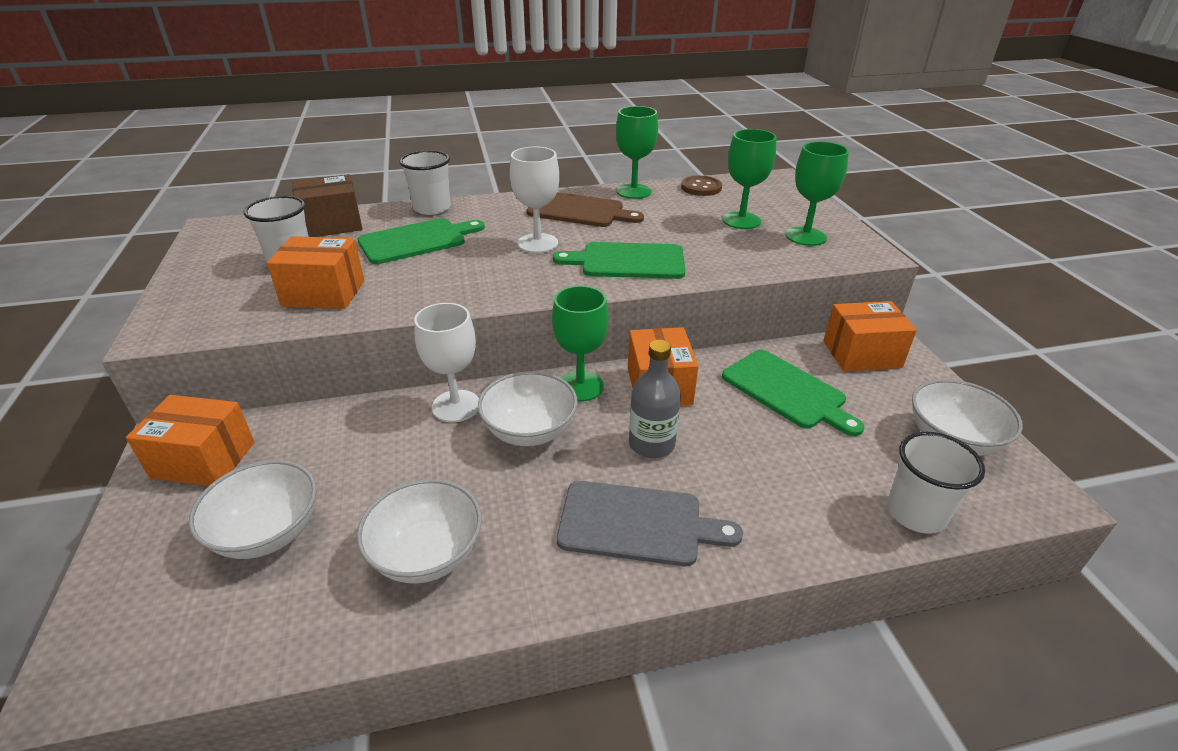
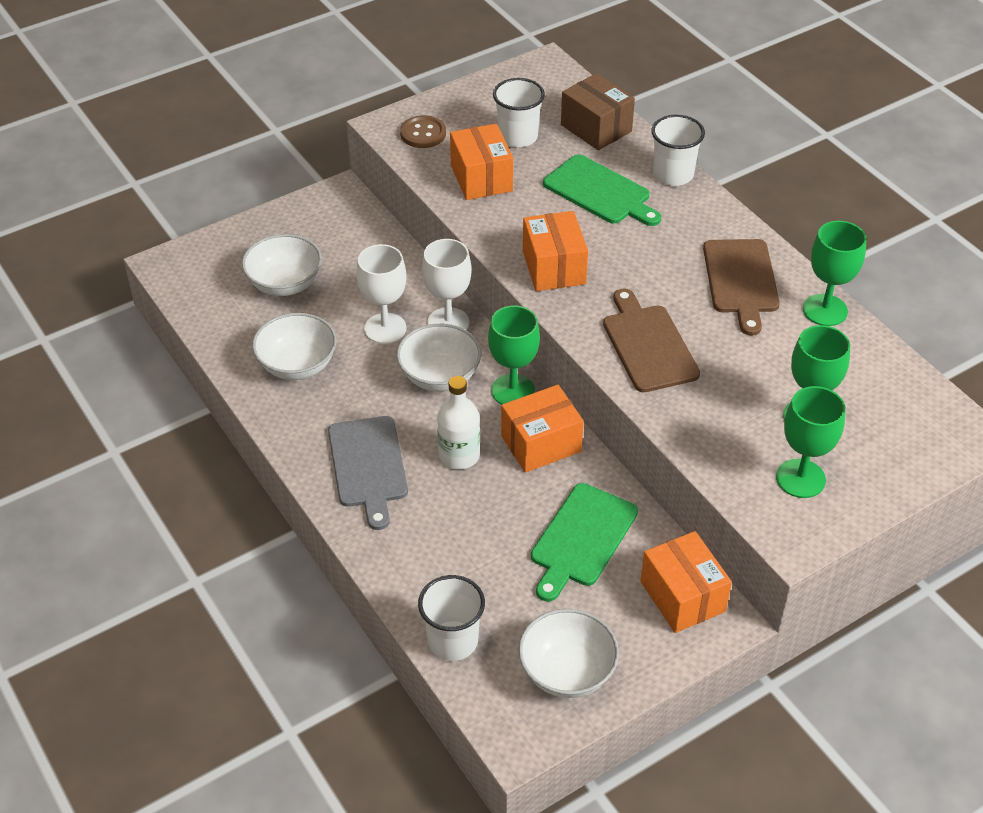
camera: 70 degrees right, 10 degrees up
(203, 460) = (331, 220): orange box -> orange box (554, 267)
(537, 243) = (645, 272): white goblet -> white goblet (385, 328)
(628, 261) = (648, 345): green cutting board -> brown cutting board
(651, 444) = (459, 455): grey bottle -> white bottle
(701, 187) = (881, 366): brown button -> brown button (423, 133)

